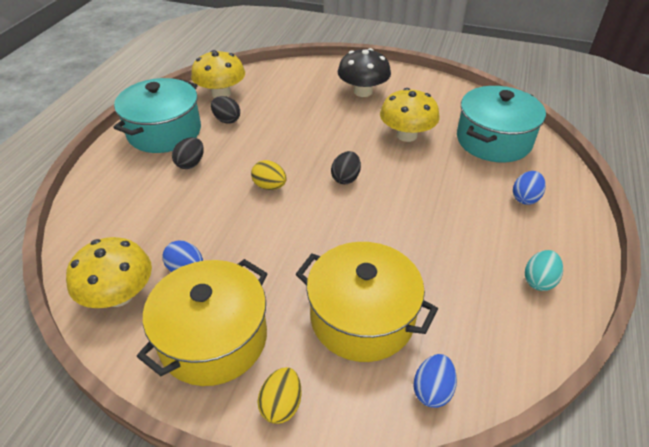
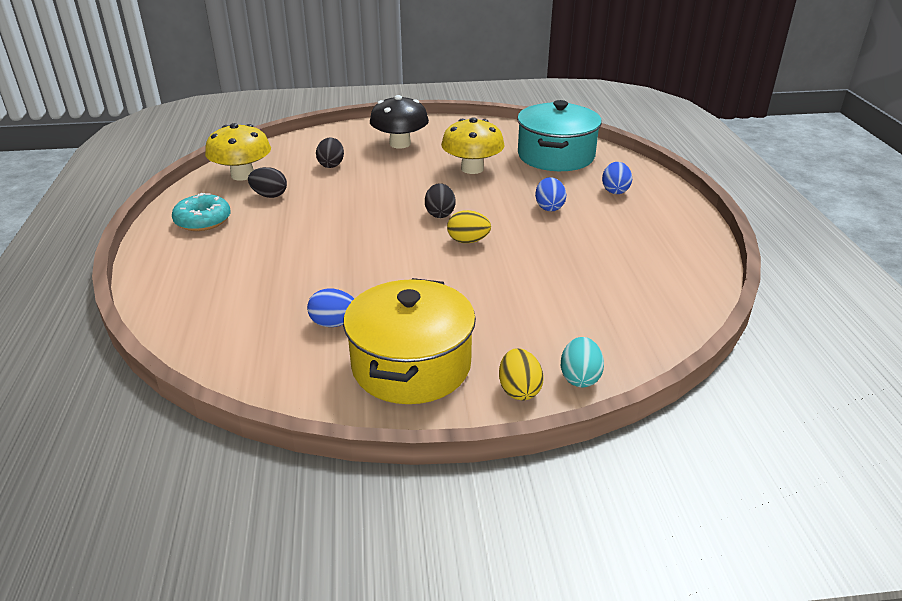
camera: 25 degrees left, 10 degrees down
(119, 295) = (276, 363): yellow mushroom -> none
(164, 132) = (203, 220): turquoise pot -> turquoise donut
(190, 163) = (260, 240): black egg -> black egg (331, 165)
(269, 186) = (366, 238): yellow egg -> yellow egg (468, 241)
(362, 318) = (541, 309): yellow pot -> none
(432, 390) = (641, 338): blue egg -> blue egg (549, 207)
(539, 281) = (669, 243): turquoise egg -> turquoise egg (580, 378)

